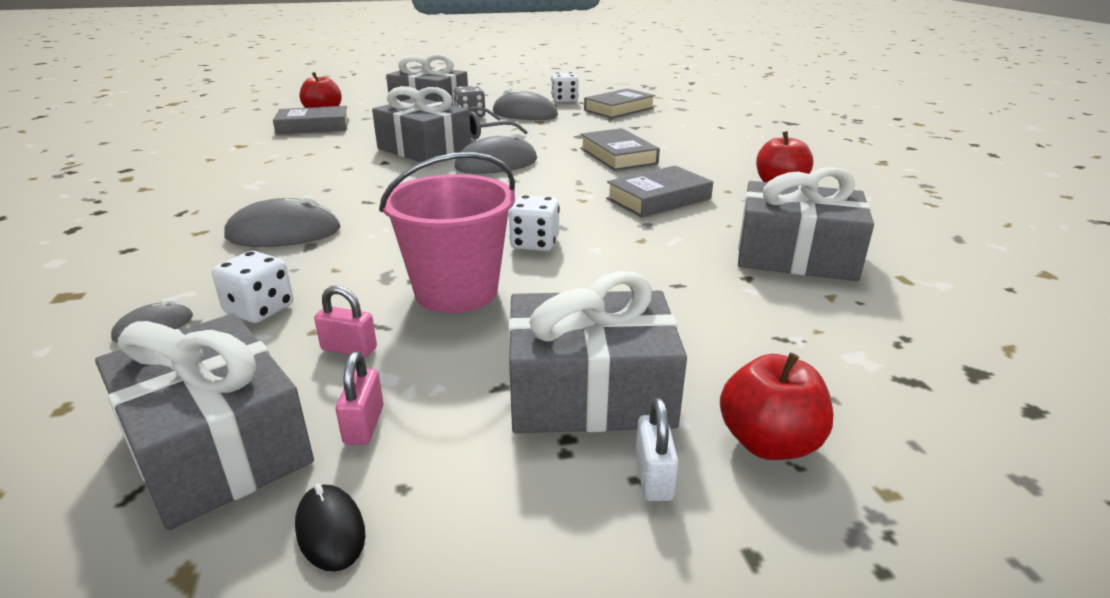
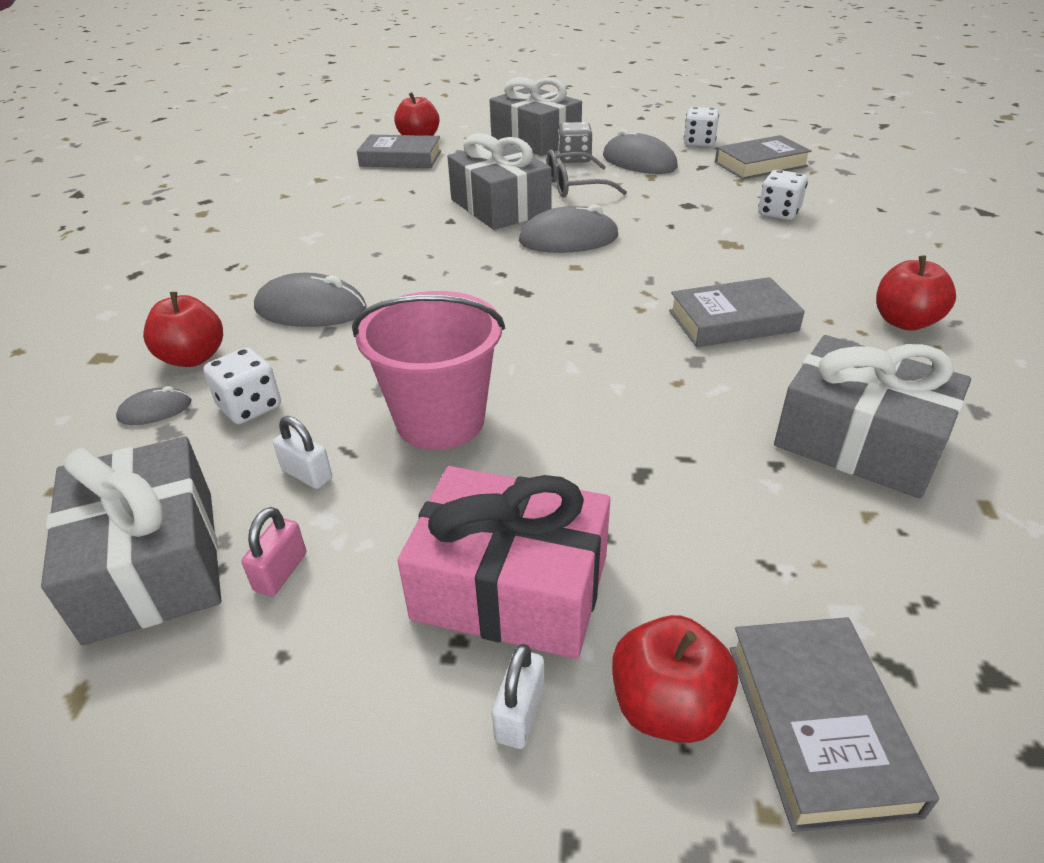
camera: 20 degrees right, 10 degrees up
(176, 282) = (193, 358): none -> red apple
(330, 530) = (203, 685): black mouse -> none
(349, 349) = (307, 474): pink padlock -> white padlock
(534, 243) = (554, 367): white dice -> white dice (778, 213)
(590, 392) = (511, 586): grey gift -> pink gift
(618, 156) = (718, 244): grey book -> grey book (818, 726)

